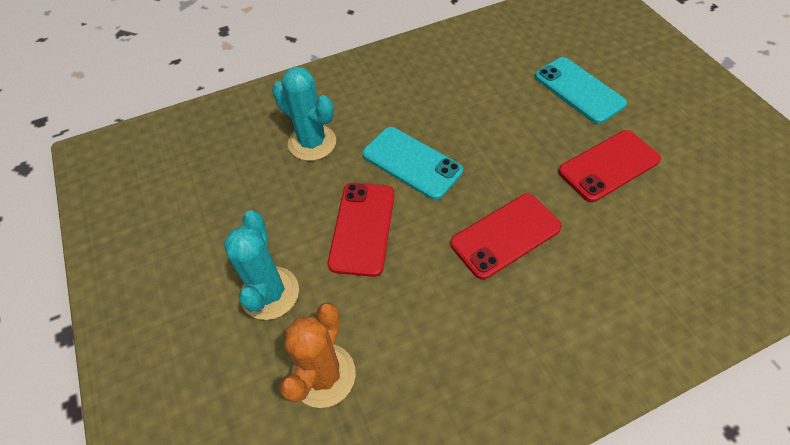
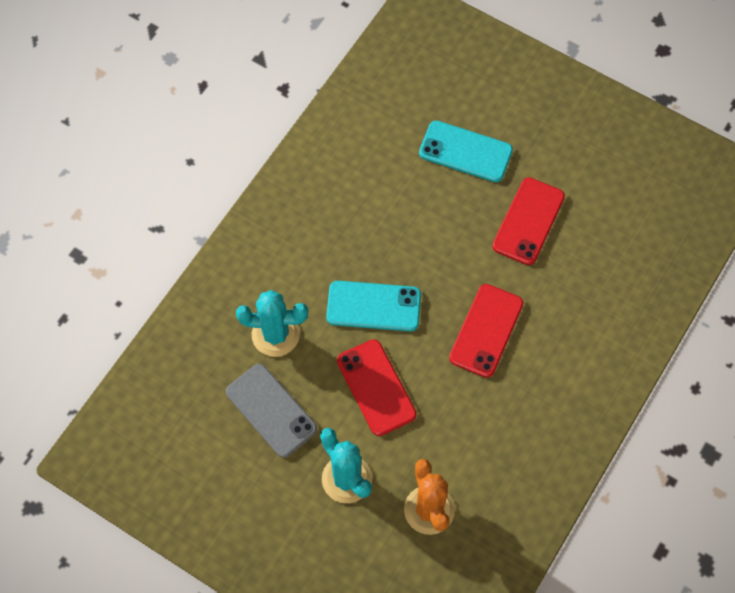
camera: 35 degrees left, 10 degrees up
(257, 197) = (271, 410): none -> grey phone

